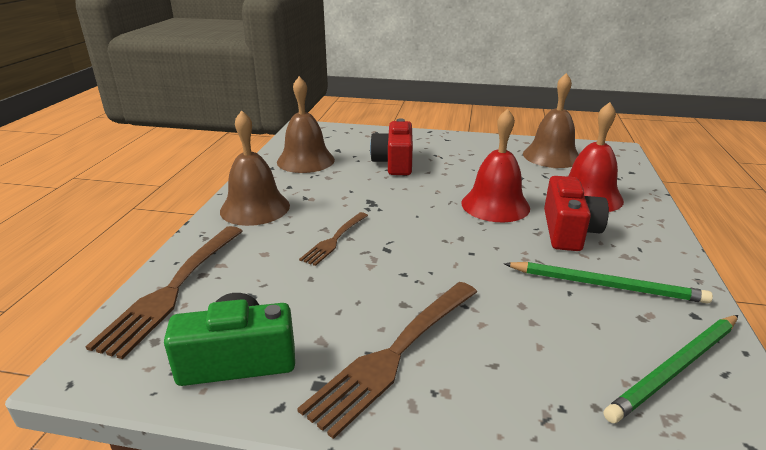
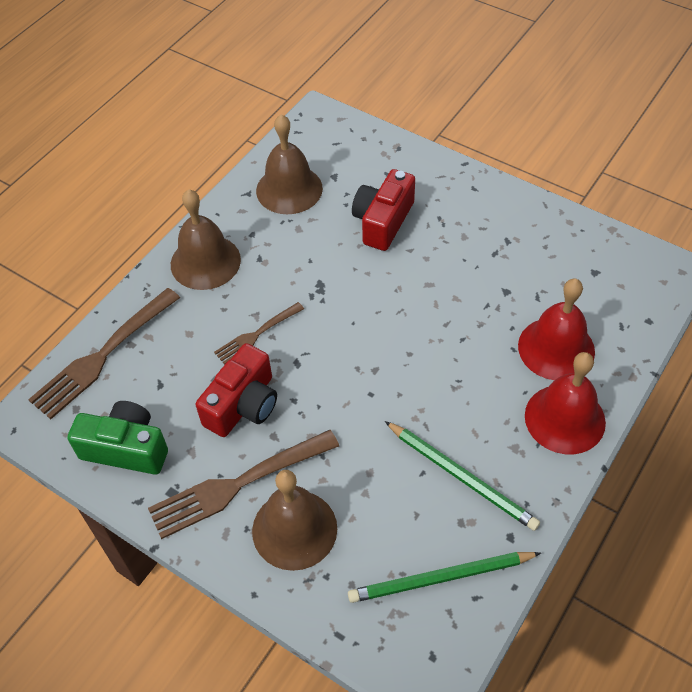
camera: 25 degrees right, 25 degrees up
(495, 205) = (443, 331): red bell -> red bell (565, 418)
(551, 156) = (576, 261): brown bell -> brown bell (294, 529)
(568, 231) = (487, 395): red camera -> red camera (243, 405)

